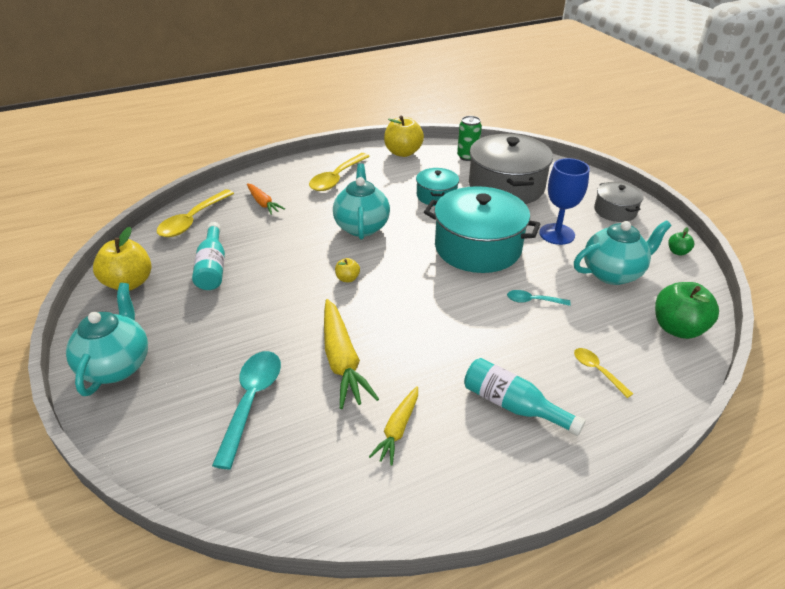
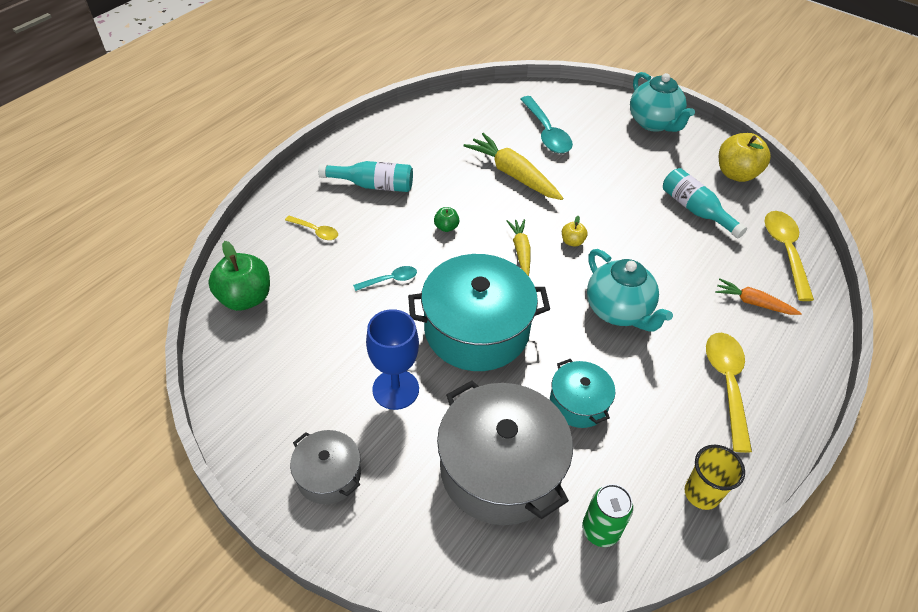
camera: 150 degrees right, 10 degrees up
(397, 429) = (442, 147): yellow carrot -> yellow carrot (521, 251)
(403, 152) = (701, 493): yellow apple -> yellow cup
(613, 273) = (316, 348): turquoise teapot -> none
(677, 252) = (239, 416): green apple -> green apple (446, 227)

